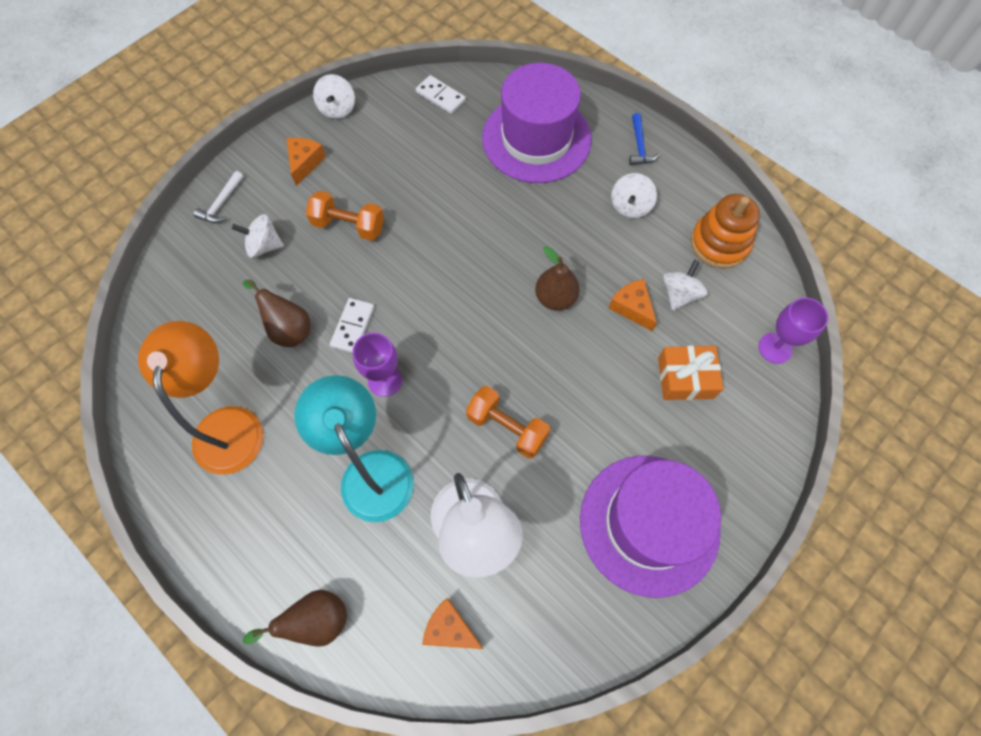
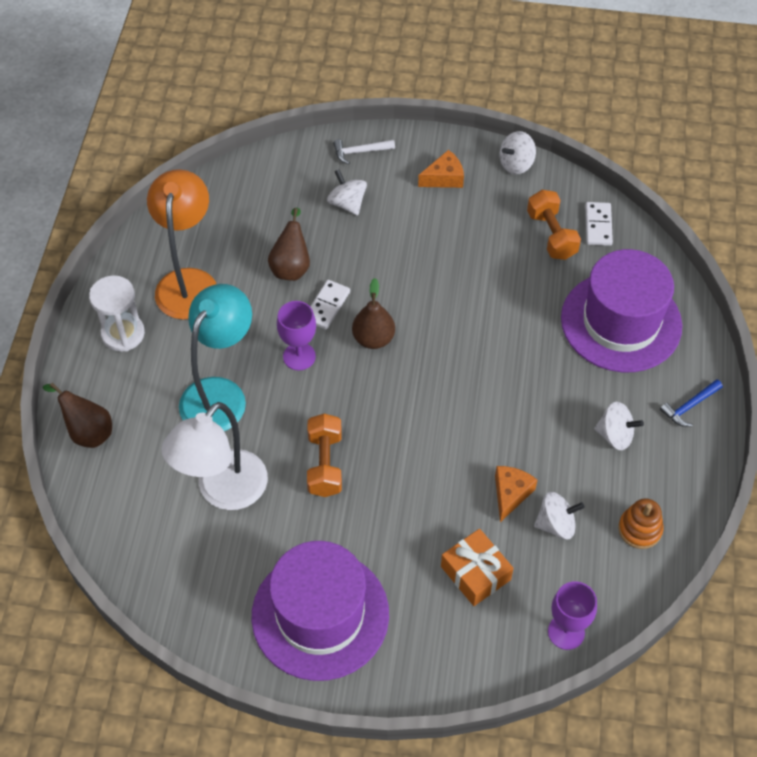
camera: 55 degrees right, 10 degrees down
(229, 424) = (188, 282): orange lamp -> orange lamp turned 45 degrees counterclockwise
(234, 519) = (123, 334): none -> white hourglass
(348, 225) = (413, 245): orange dumbbell -> orange dumbbell (551, 235)
(353, 327) = (327, 306): white domino -> white domino turned 45 degrees counterclockwise
(450, 629) = (139, 521): orange cheese -> none
(555, 298) = (470, 430): brown pear -> brown pear (373, 338)
(630, 206) = (615, 435): white spinning top -> white spinning top turned 150 degrees counterclockwise
(719, 243) = (640, 529): orange stacking toy -> orange stacking toy, size x0.65

